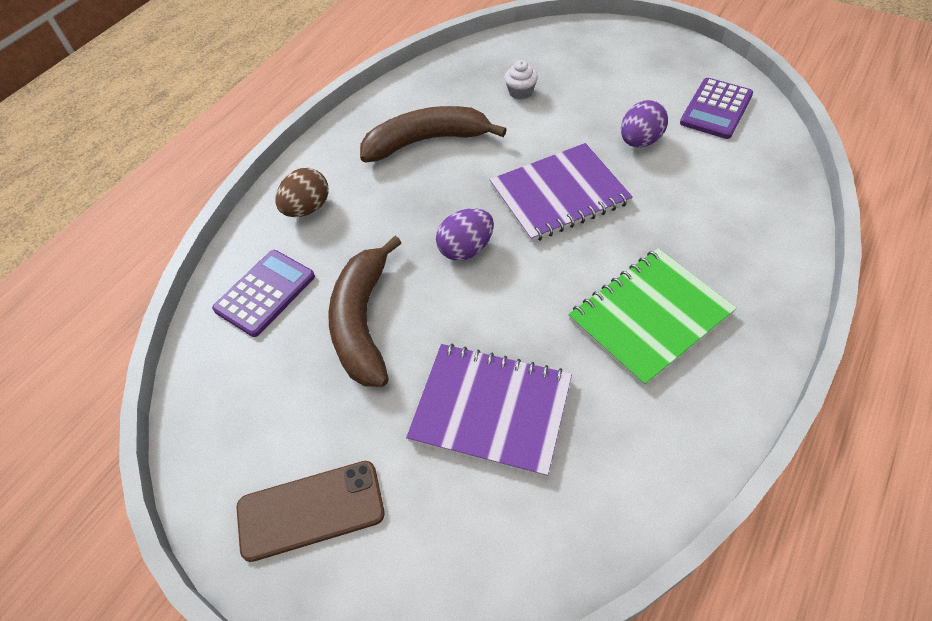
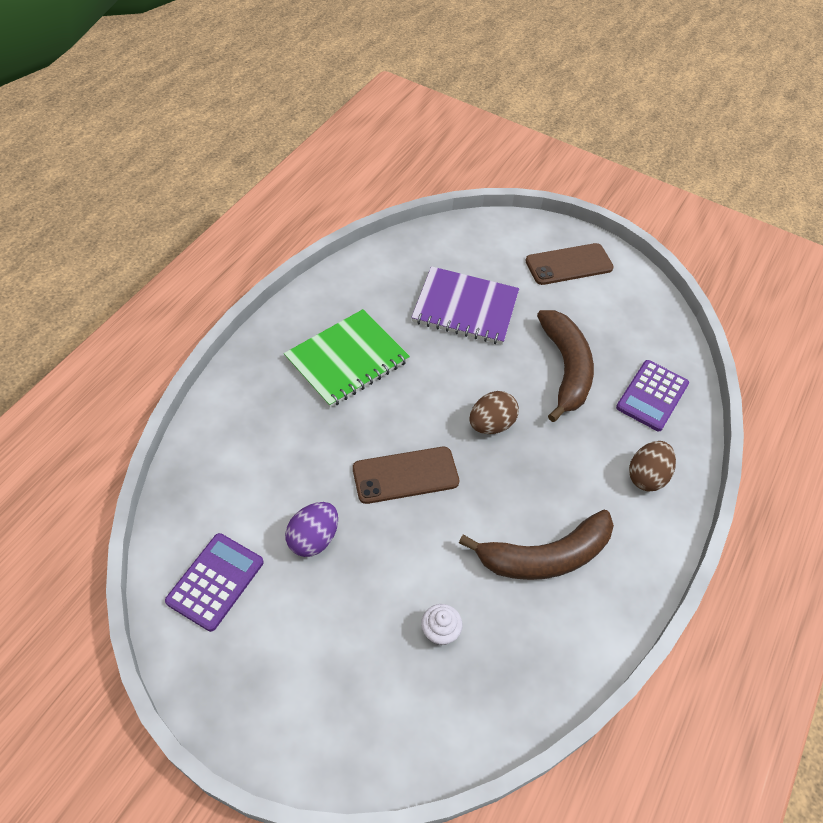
camera: 170 degrees right, 0 degrees up
(466, 249) = (491, 424): purple egg -> brown egg
(559, 195) = (405, 475): purple notebook -> brown phone

